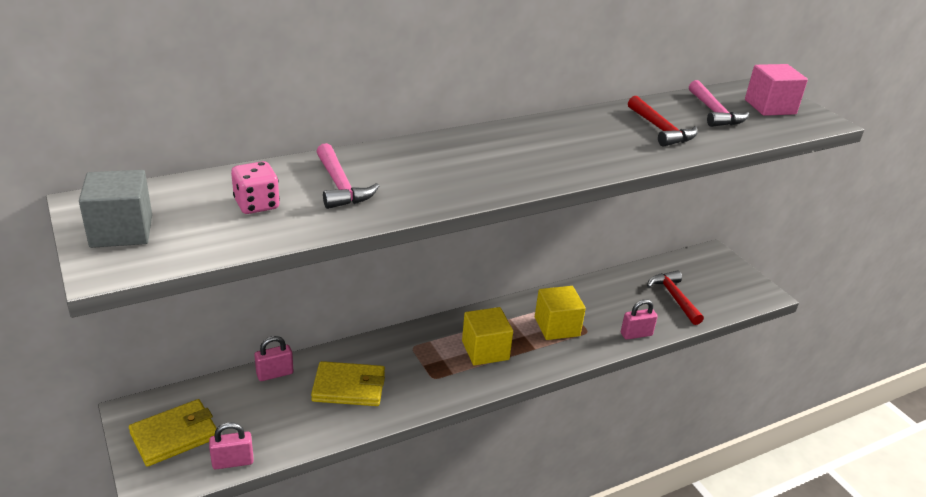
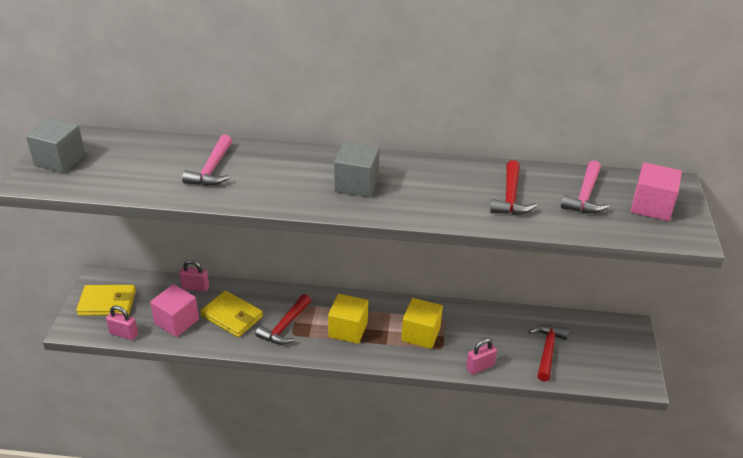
camera: 35 degrees right, 5 degrees up
(257, 204) = (148, 166): pink dice -> none
(288, 420) = (177, 321): none -> pink cube
(418, 374) = (285, 326): none -> red hammer
(513, 157) = (356, 184): none -> grey cube
(636, 334) = (480, 367): pink padlock -> pink padlock turned 45 degrees counterclockwise

